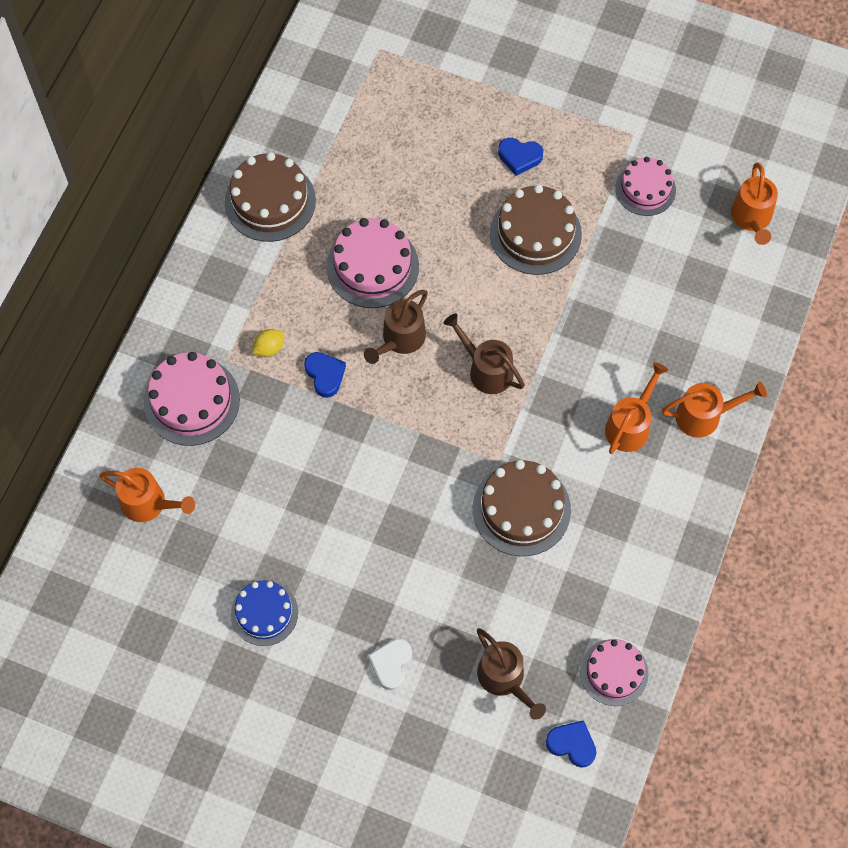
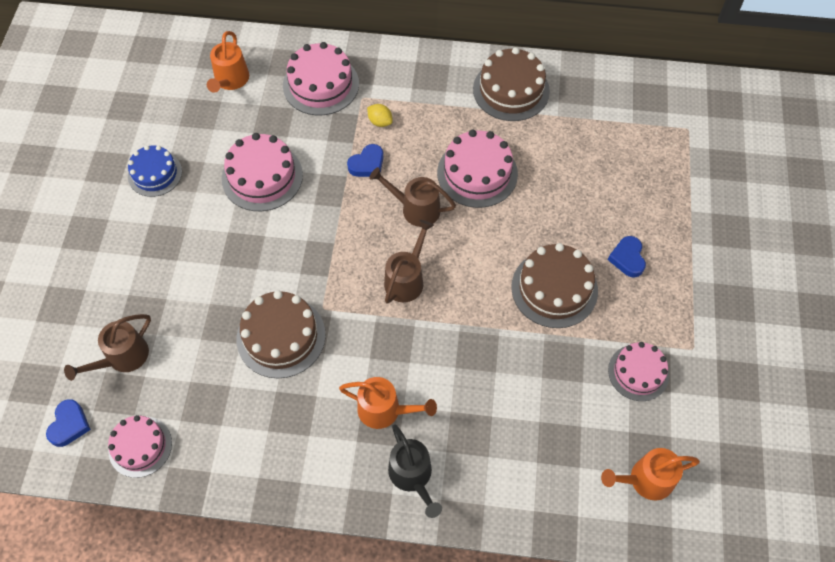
camera: 75 degrees right, 5 degrees down
(307, 492) = (262, 177): none -> pink cake
(391, 664) = (124, 270): white heart -> none
(704, 416) = (413, 476): orange watering can -> black watering can

